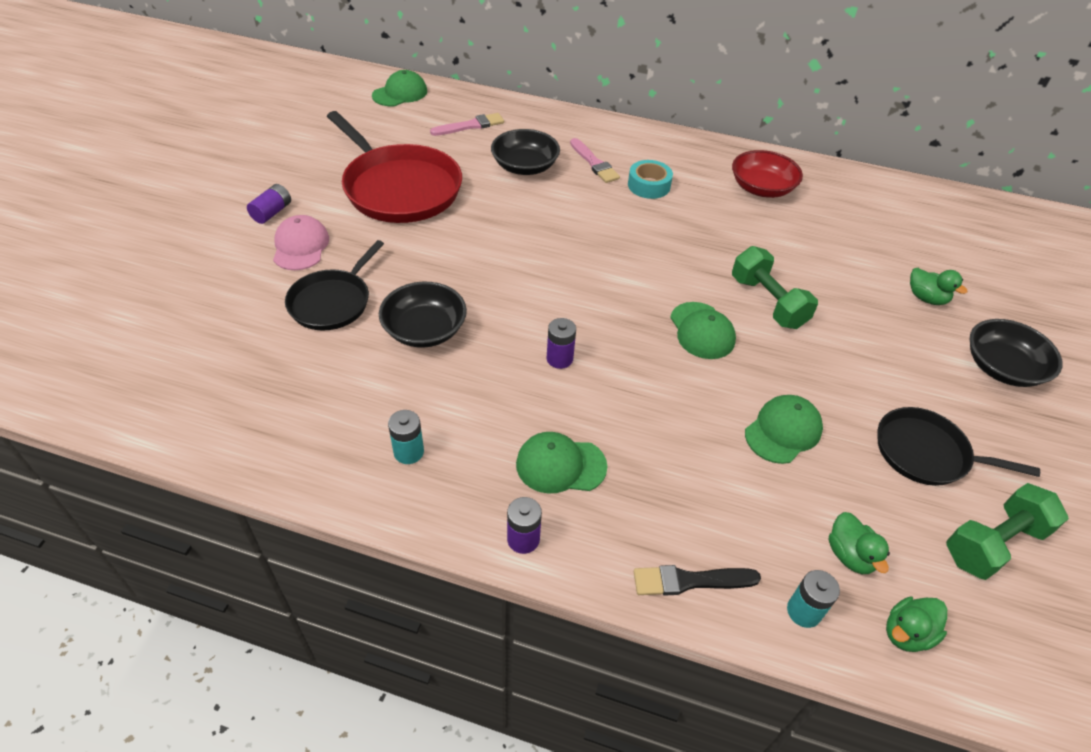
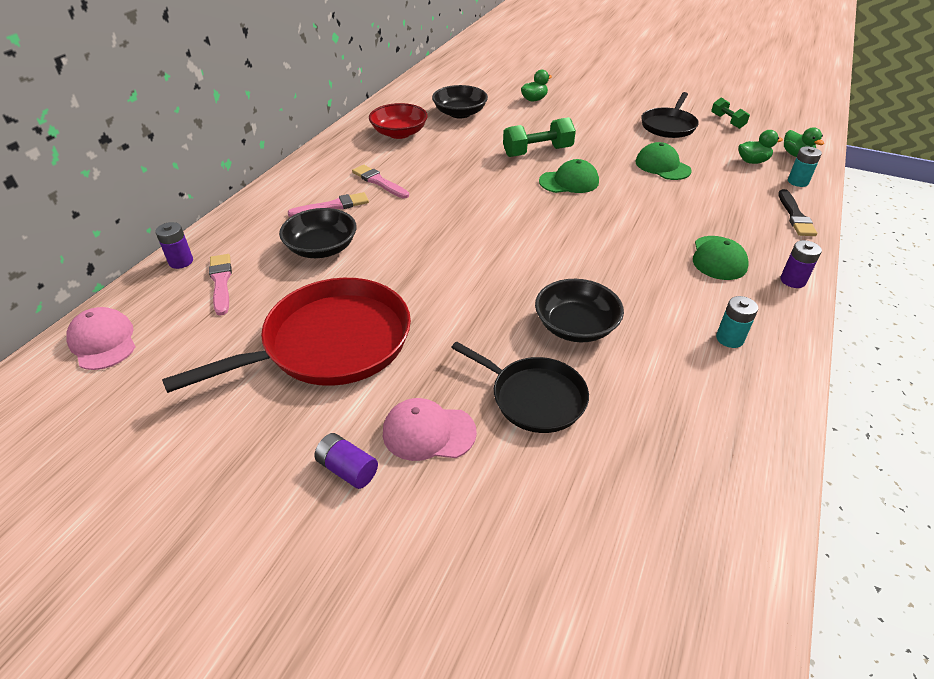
camera: 80 degrees left, 5 degrees down
(400, 93) = (103, 341): green cap -> pink cap
(559, 359) = (606, 249): purple battery -> purple battery (181, 261)
(649, 185) = (379, 182): turquoise tape -> pink brush
(993, 543) = (727, 121): green dumbbell -> green dumbbell, size x0.61
(1002, 367) = (595, 91): black bowl -> black bowl (460, 113)

